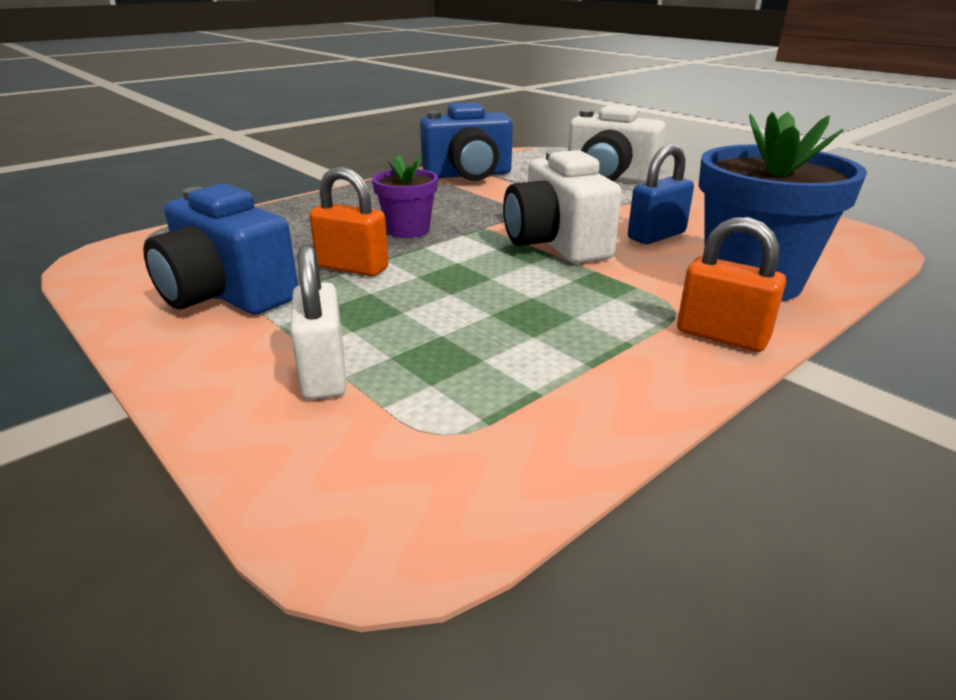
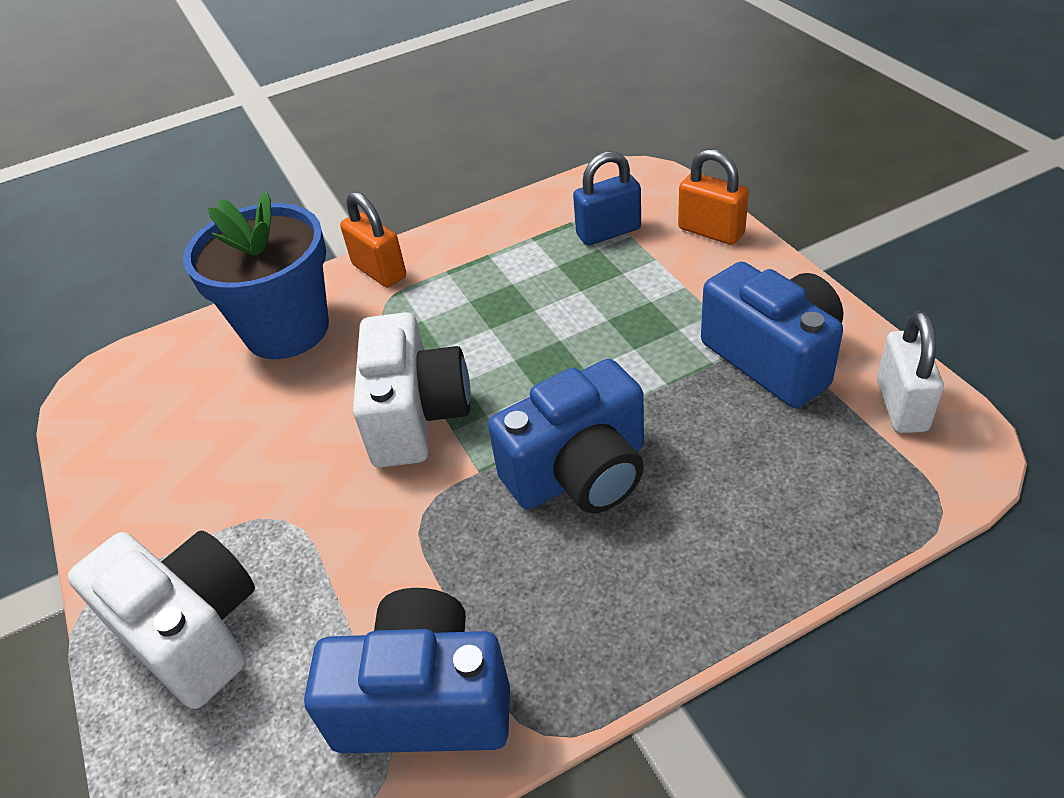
camera: 160 degrees left, 15 degrees up
(324, 374) = (669, 260): white padlock -> white padlock (901, 405)
(352, 268) = (652, 391): orange padlock -> orange padlock (711, 231)
(408, 230) = (579, 473): purple flower pot -> blue camera
(656, 236) = (295, 420): blue padlock -> blue padlock (608, 232)

